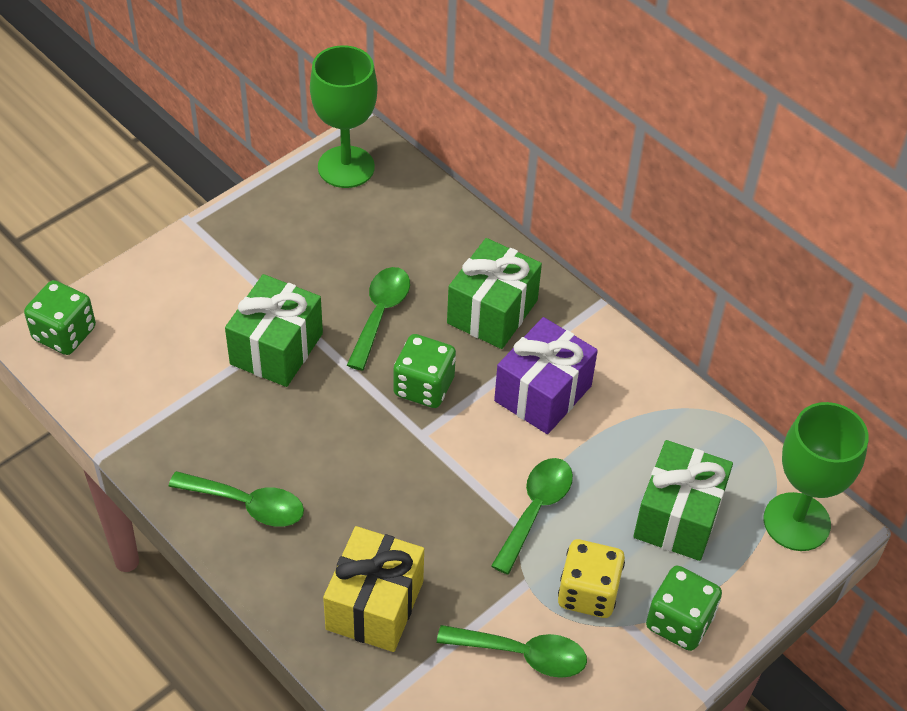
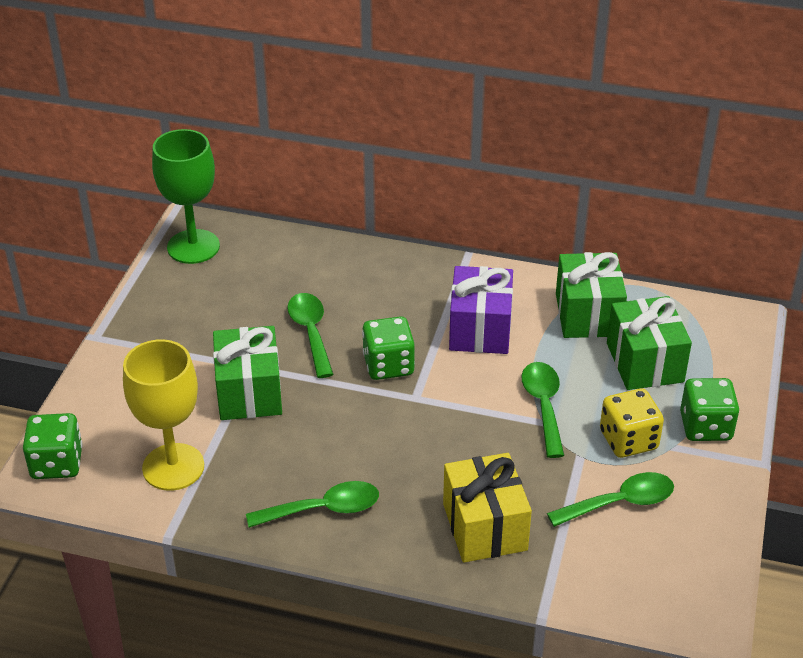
camera: 30 degrees left, 10 degrees down
(154, 390) = (173, 467): none -> yellow goblet
(492, 312) = (394, 294): green gift -> green gift (587, 315)
(796, 522) = (723, 327): green goblet -> none

